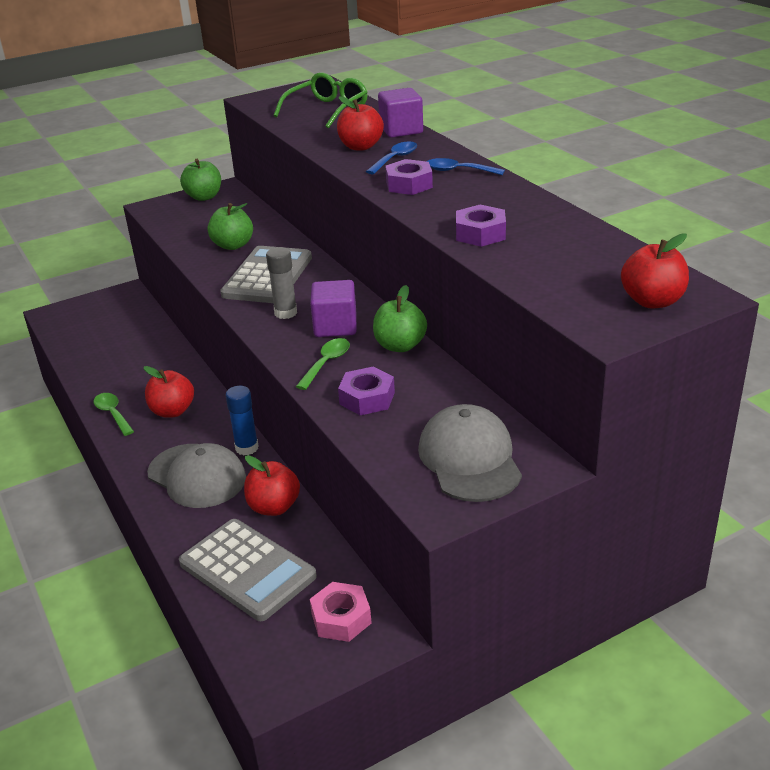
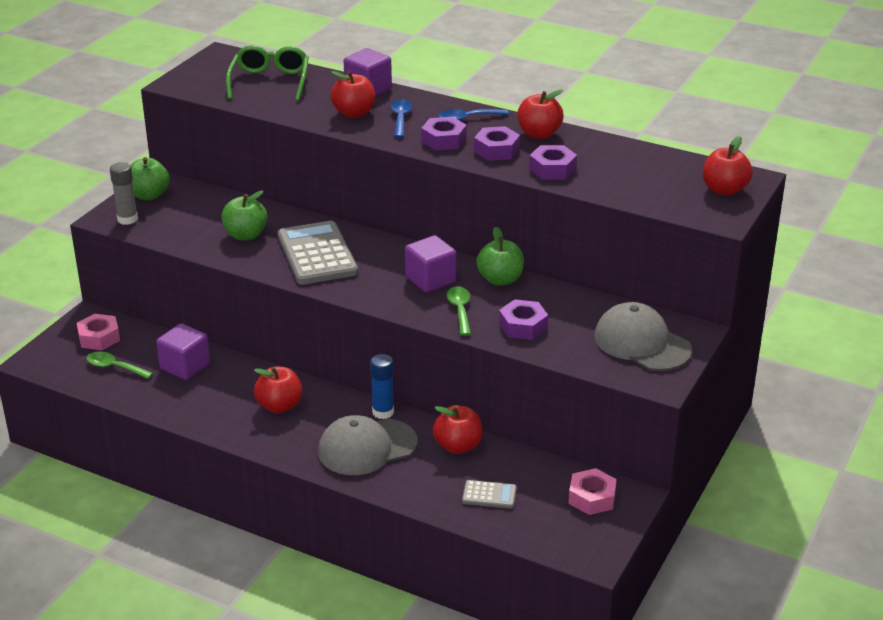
camera: 35 degrees left, 0 degrees up
(113, 414) = (226, 427): green spoon -> green spoon (115, 367)
(114, 310) = (99, 338): none -> pink nut
(144, 352) = (185, 366): none -> purple cube
(197, 476) = (367, 447): grey cap -> grey cap turned 150 degrees clockwise
(247, 570) = (489, 495): grey calculator -> grey calculator, size x0.48
(285, 313) = (374, 281): grey glue stick -> grey glue stick (127, 219)
(447, 204) = (496, 150): none -> purple nut
(510, 199) = (539, 134): none -> red apple

